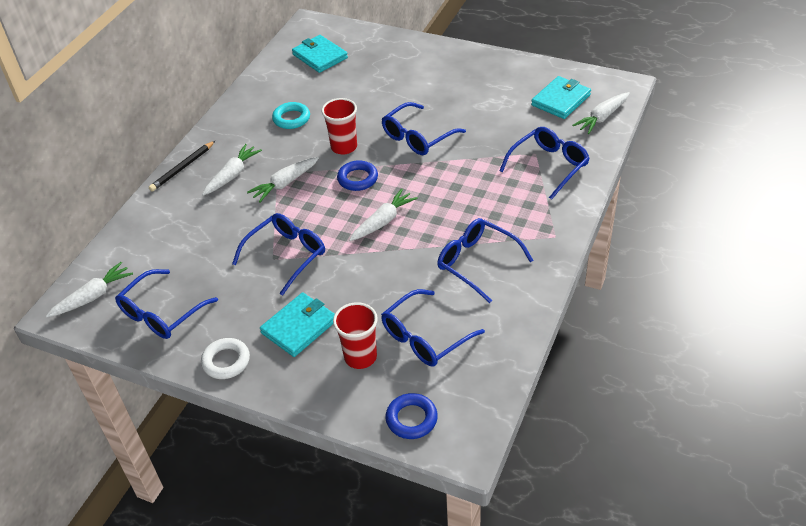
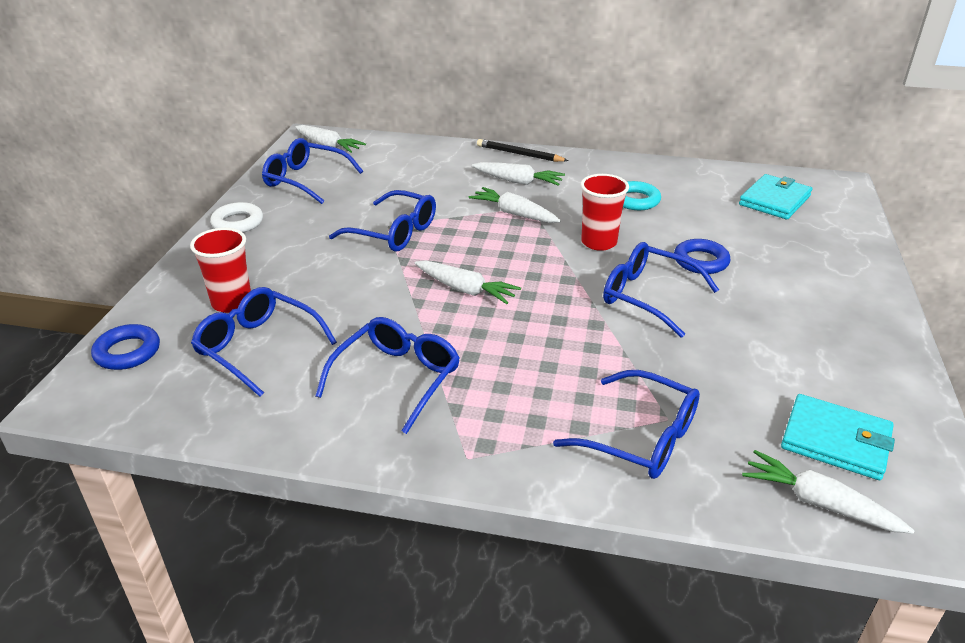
camera: 75 degrees right, 10 degrees down
(299, 327) = (282, 256): turquoise wallet -> none
(357, 179) = (541, 260): blue ring -> blue ring (701, 261)

